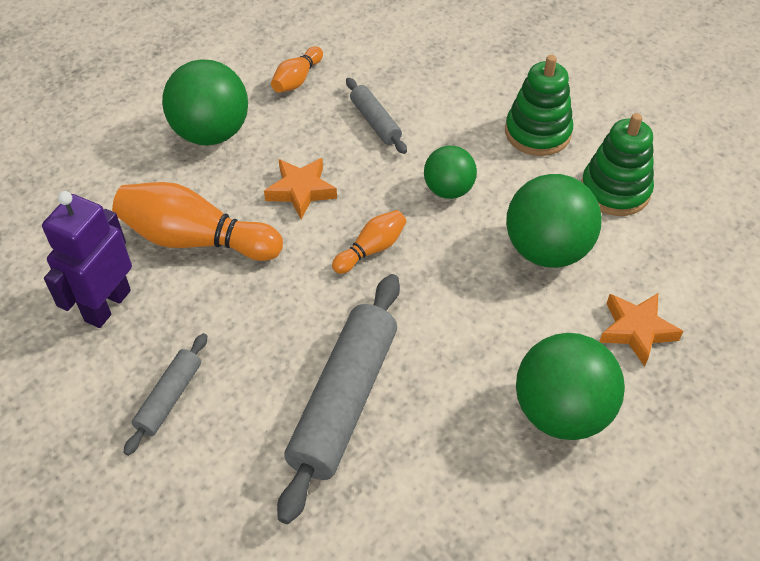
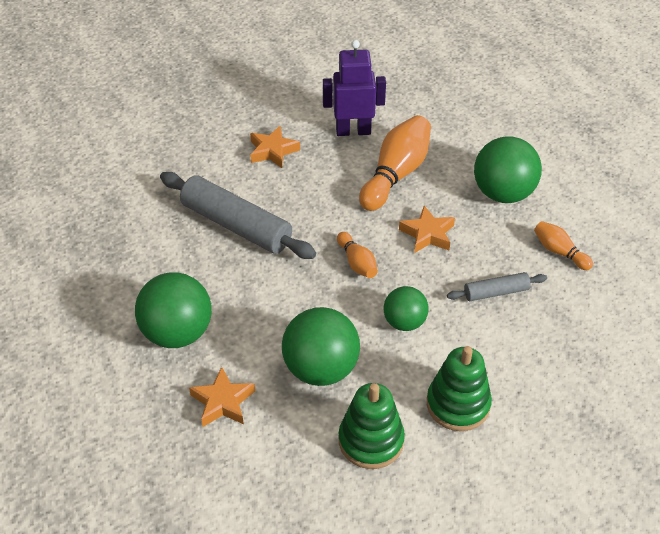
camera: 105 degrees right, 5 degrees down
(107, 305) = (353, 131): purple robot -> purple robot turned 45 degrees counterclockwise
(169, 398) = (273, 151): grey rolling pin -> orange star

